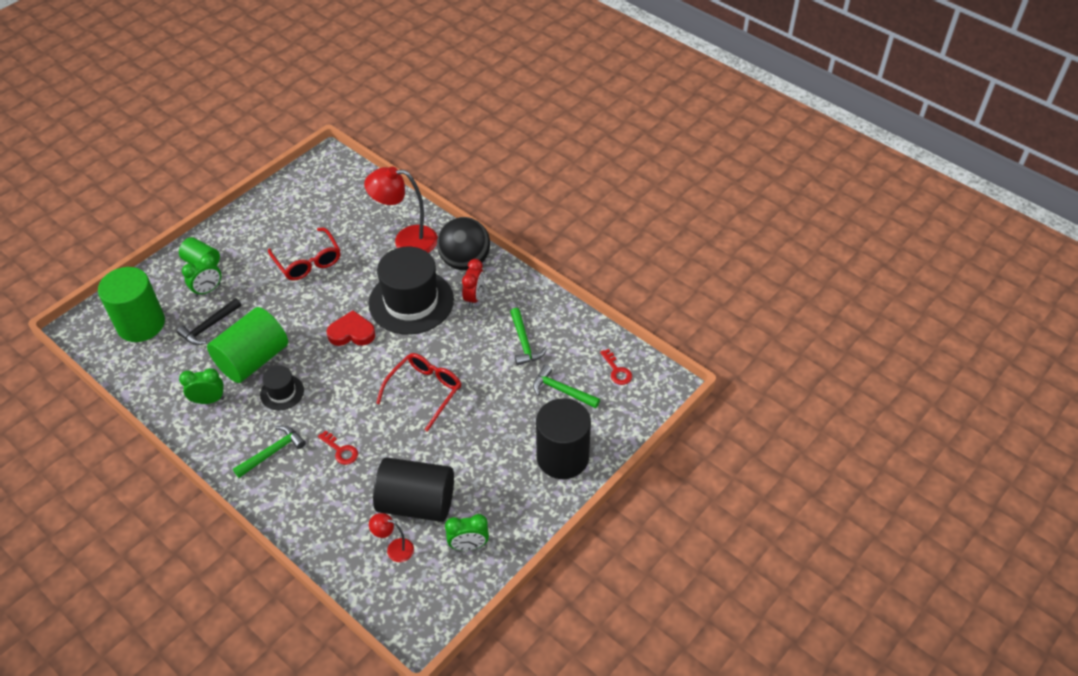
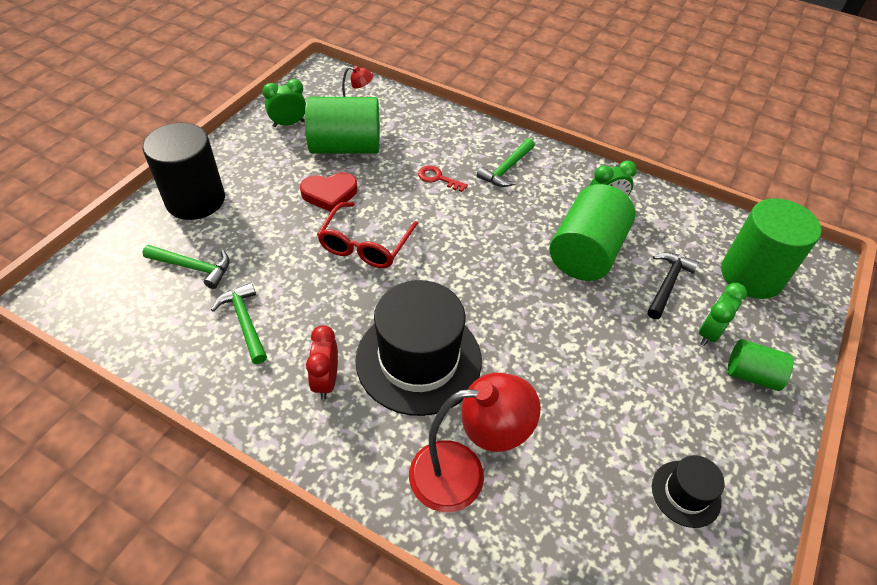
camera: 165 degrees right, 0 degrees up
(282, 392) = (530, 223): black hat -> black hat (686, 493)
(308, 261) = (601, 403): red glasses -> none
(352, 333) = (483, 302): red heart -> red heart (330, 194)
(416, 503) = (345, 147): black cylinder -> green cylinder
(465, 261) = (353, 446): black ball -> none
(617, 371) = (115, 302): red key -> none

